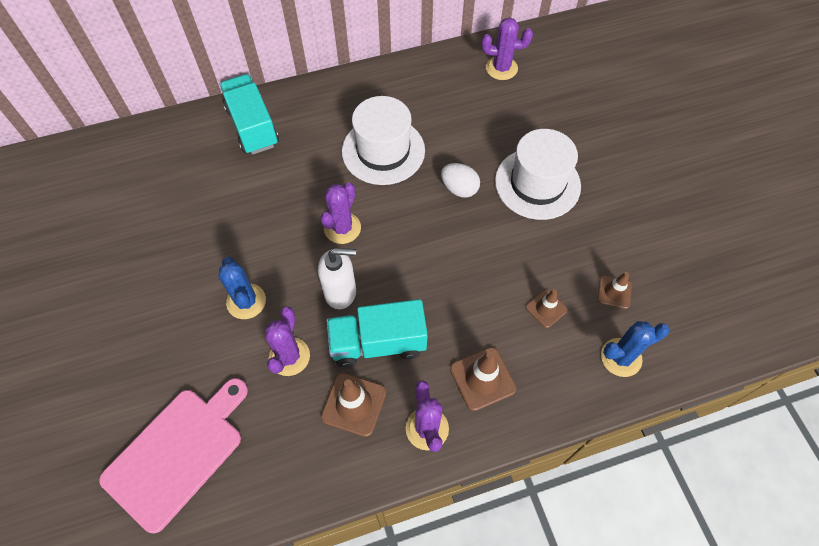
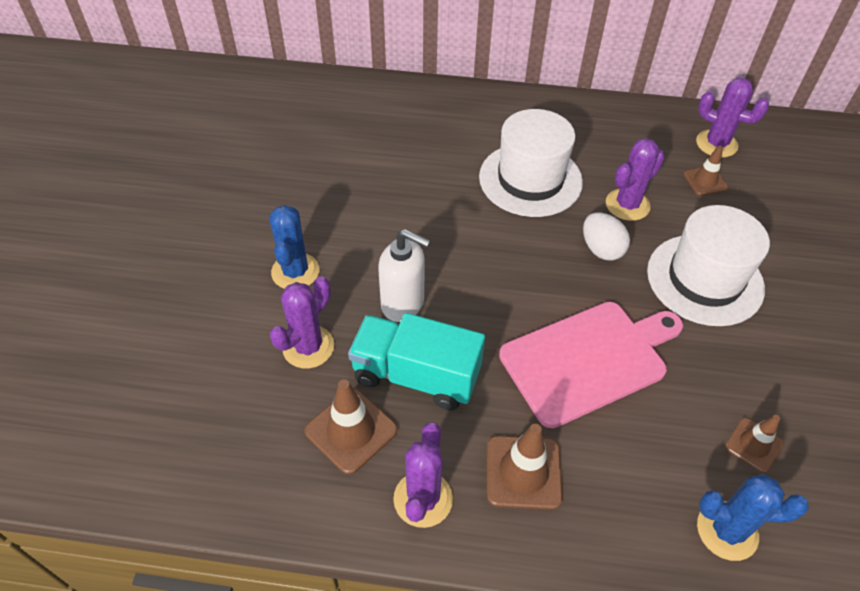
camera: 25 degrees right, 10 degrees down
(177, 453) = (133, 394): pink cutting board -> pink cutting board (588, 360)
(252, 127) = (399, 109): turquoise truck -> none
(342, 228) = (441, 239): purple cactus -> purple cactus (627, 205)
(546, 309) = (648, 426): brown traffic cone -> brown traffic cone (705, 181)

